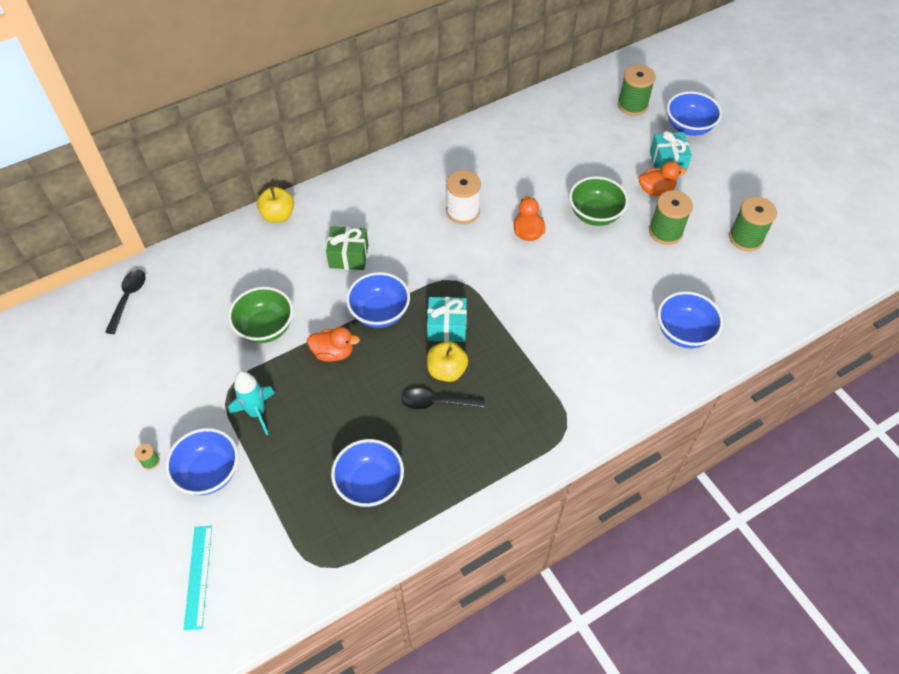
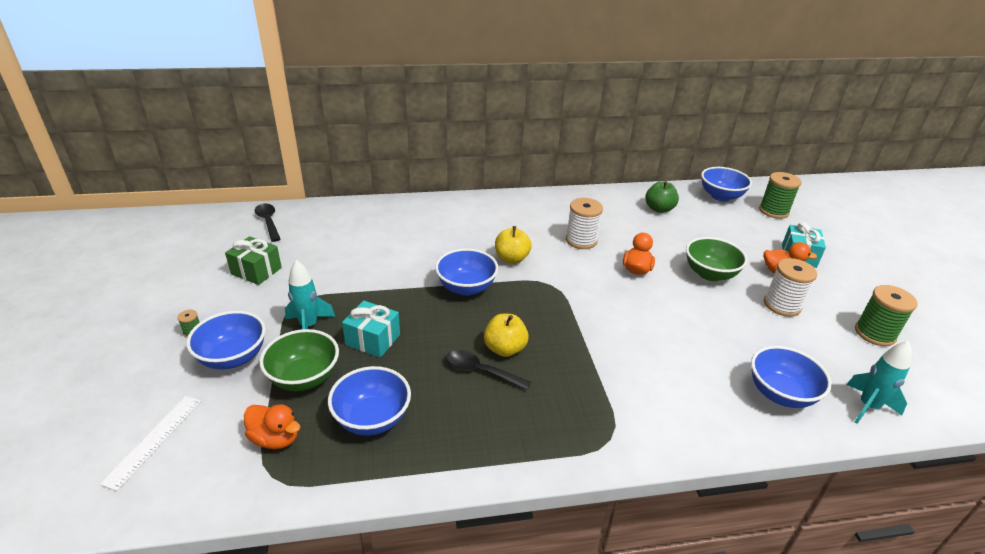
camera: 20 degrees right, 20 degrees down
(128, 298) = (268, 222): black spoon -> black spoon turned 60 degrees counterclockwise
(198, 576) = (153, 440): turquoise ruler -> white ruler
(265, 328) = (360, 270): green bowl -> green bowl (304, 378)
(278, 215) = (421, 204): yellow apple -> yellow apple (511, 259)
(333, 352) = (406, 303): orange duck -> orange duck (275, 438)
(349, 256) = (462, 243): green gift -> green gift (256, 271)
(447, 327) = (523, 315): turquoise gift -> turquoise gift (373, 339)
(523, 139) = (659, 209): none -> green apple
(665, 232) = (782, 305): green spool -> white spool
(688, 127) = (827, 237): blue bowl -> blue bowl (720, 196)
(751, 320) = (868, 407): none -> turquoise rocket

